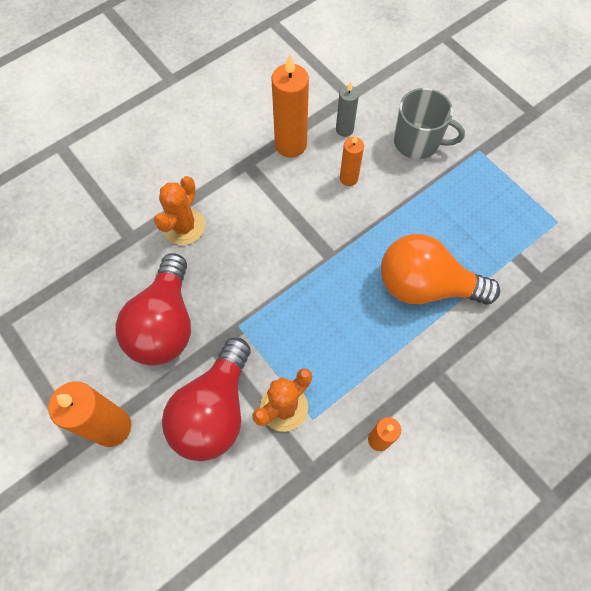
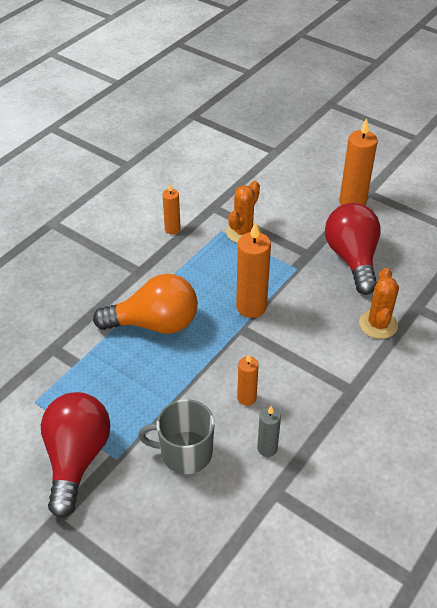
camera: 165 degrees right, 20 degrees down
(214, 410) = (290, 222): red light bulb -> red light bulb (77, 458)
(290, 145) = (317, 419): orange candle -> orange candle (251, 307)

